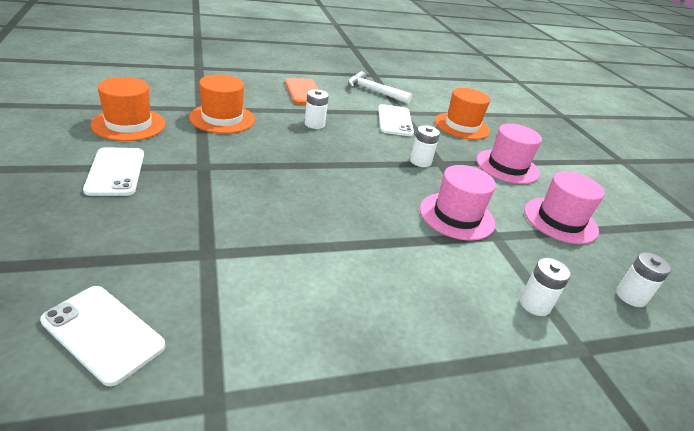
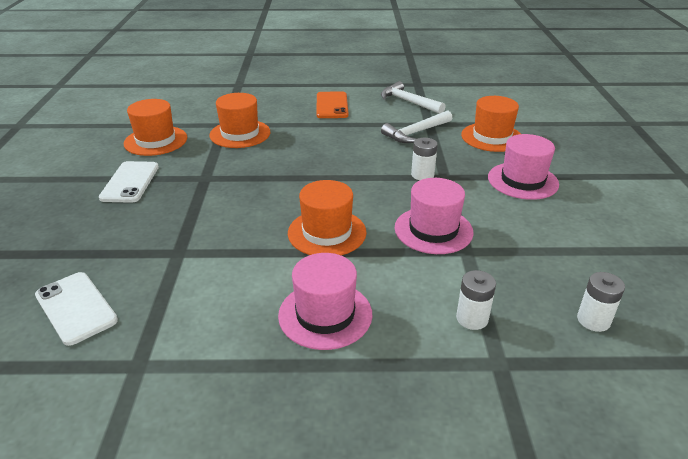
camera: 20 degrees right, 0 degrees up
(314, 124) = (327, 138): white battery -> none
(359, 223) = (327, 232): none -> orange hat
(395, 121) = (416, 133): white phone -> white hammer
(560, 220) = (554, 239): pink hat -> pink hat (325, 314)

